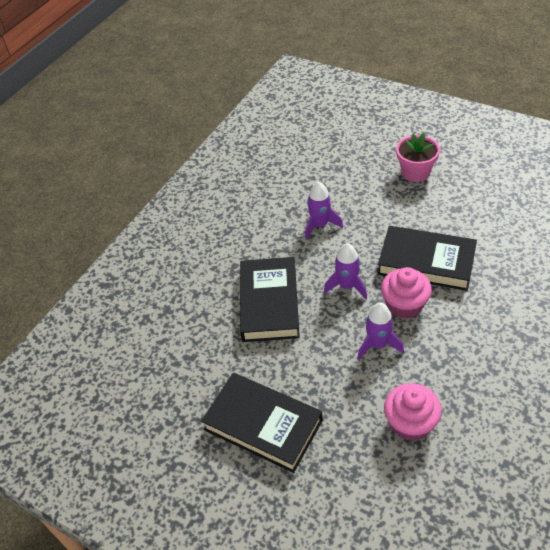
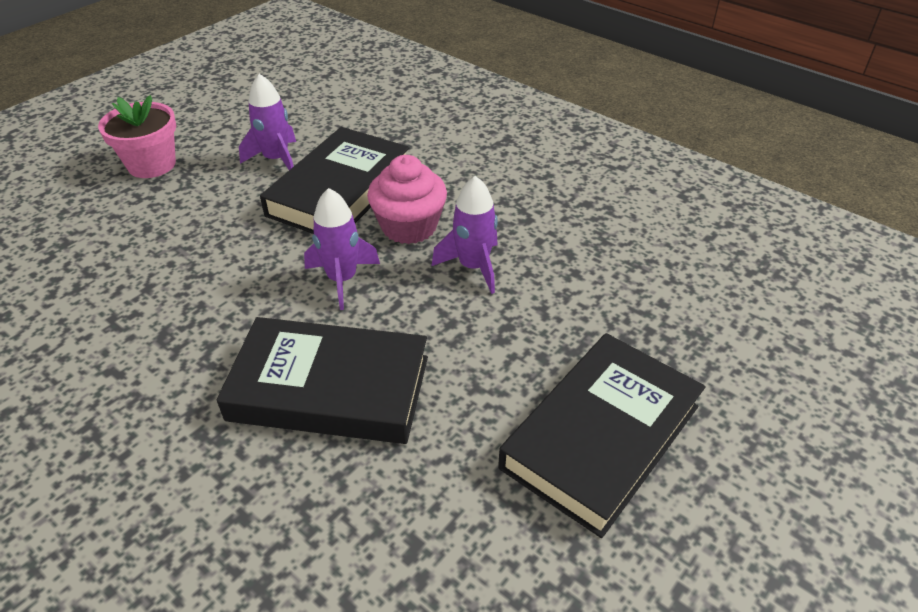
camera: 85 degrees left, 5 degrees down
(320, 225) = (183, 288): purple rocket -> purple rocket (276, 159)
(410, 423) = (617, 261): pink cupcake -> none

